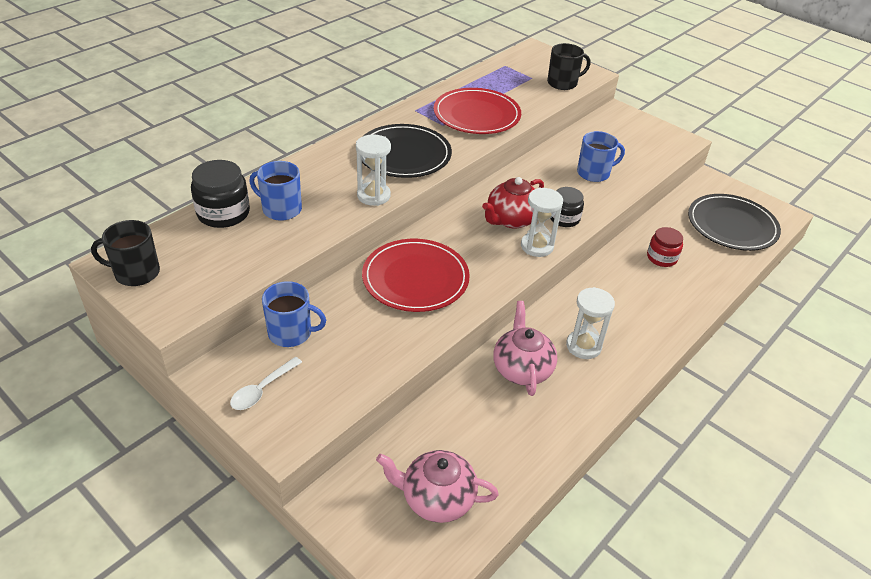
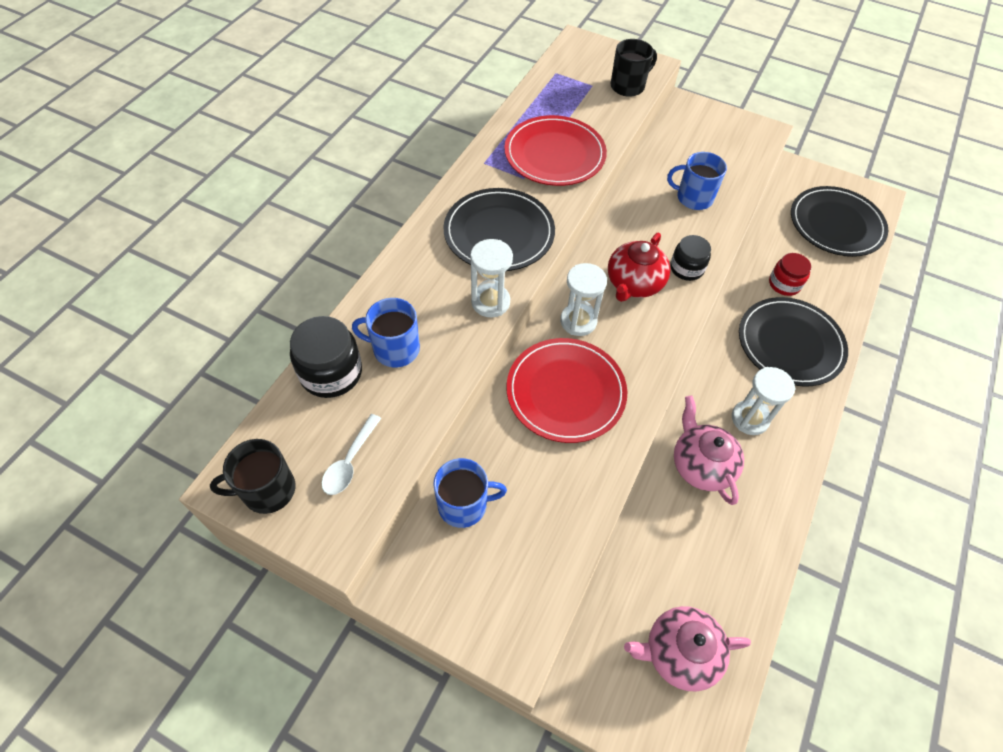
camera: 15 degrees left, 15 degrees up
(262, 389) = (465, 591): white spoon -> white spoon (350, 461)
(537, 246) = (673, 314): white hourglass -> white hourglass (578, 321)
(594, 173) = (693, 198): blue mug -> blue mug turned 135 degrees counterclockwise
(647, 301) = (790, 344): none -> black plate

